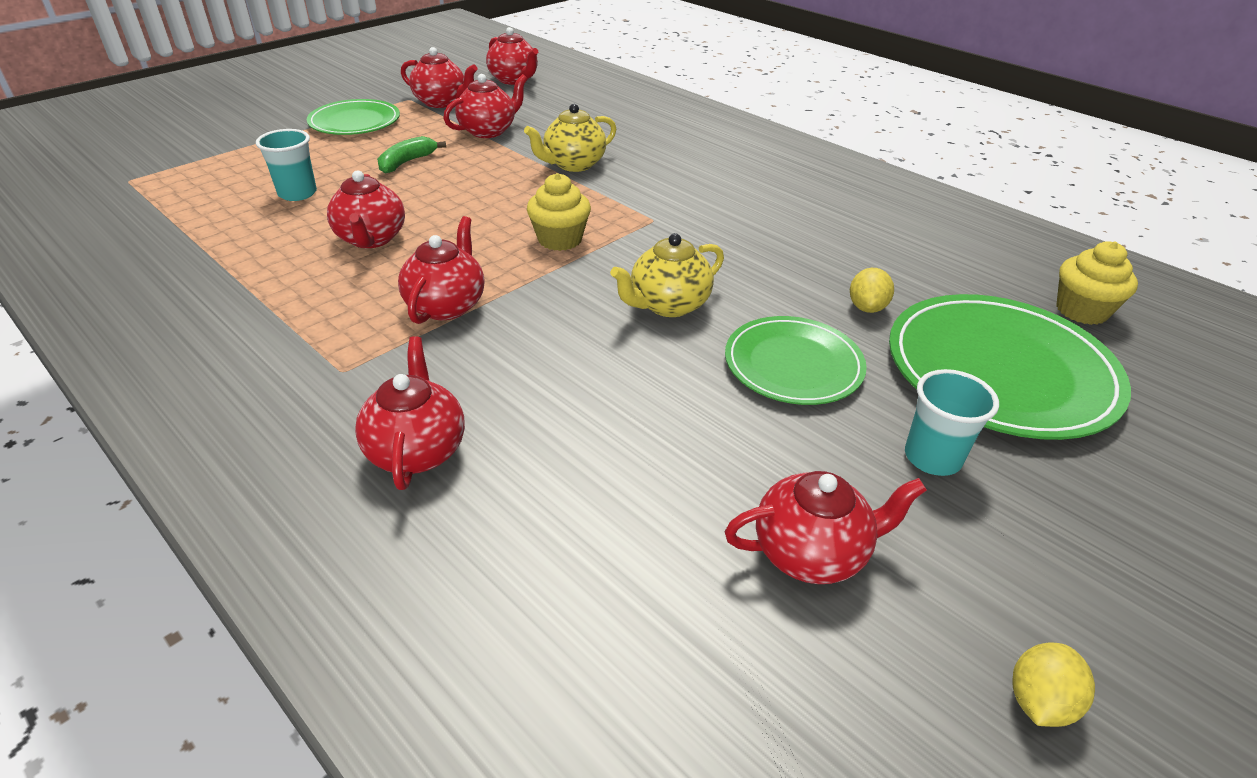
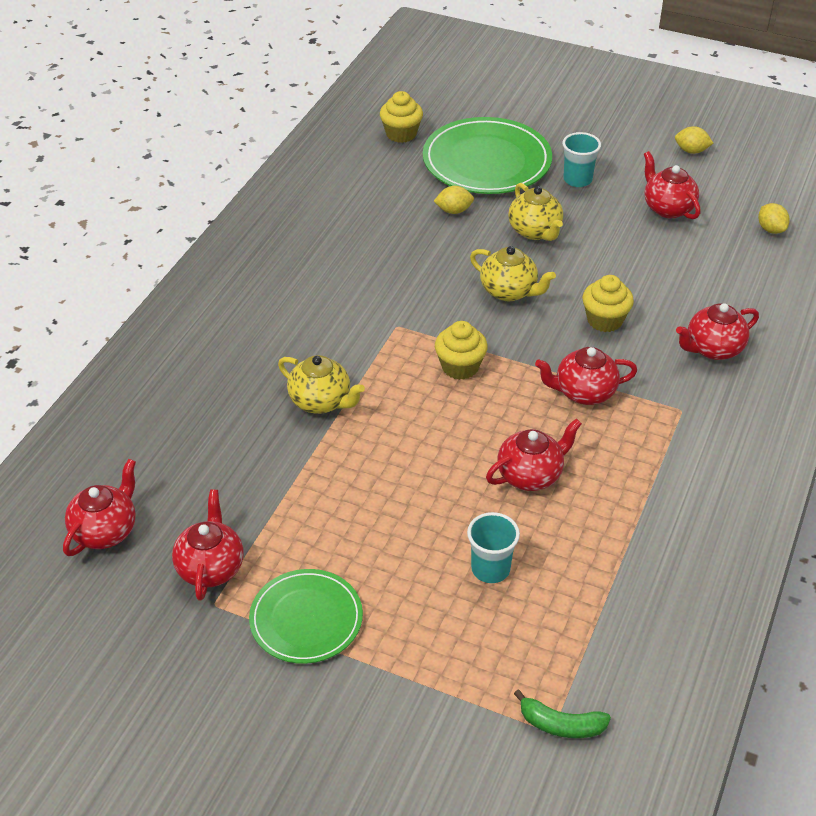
camera: 110 degrees left, 5 degrees up
(407, 162) = (382, 521): green banana -> green banana (561, 725)
(488, 131) = (274, 491): red teapot -> none
(558, 365) = (604, 320): none -> yellow cupcake
(676, 713) = (771, 229): none -> yellow lemon
(793, 365) = (535, 231): green plate -> yellow teapot

